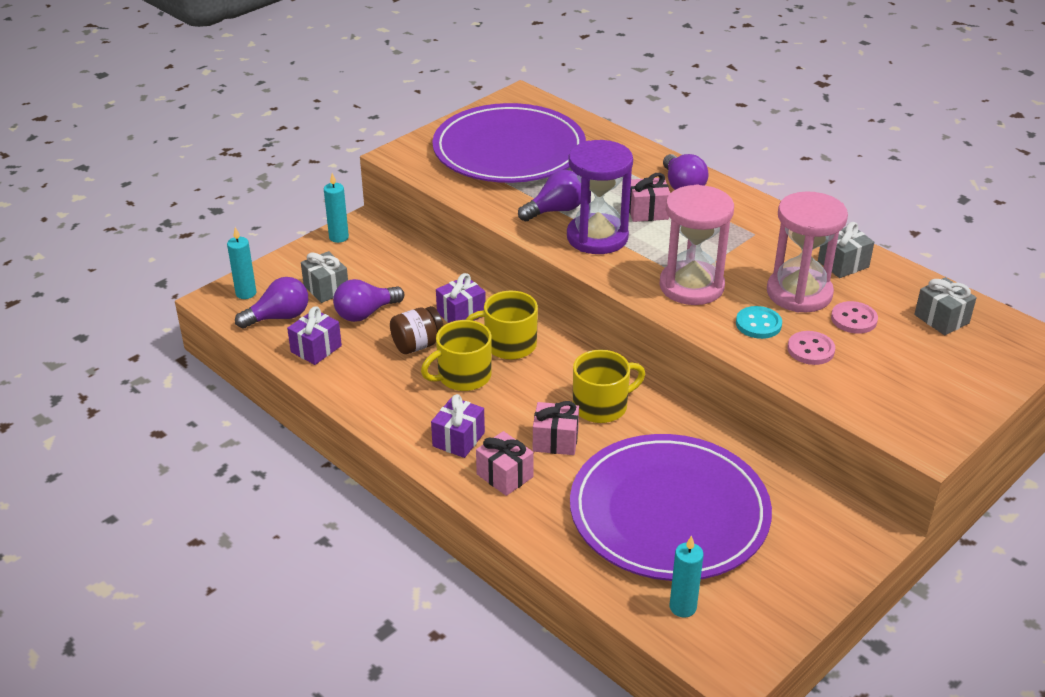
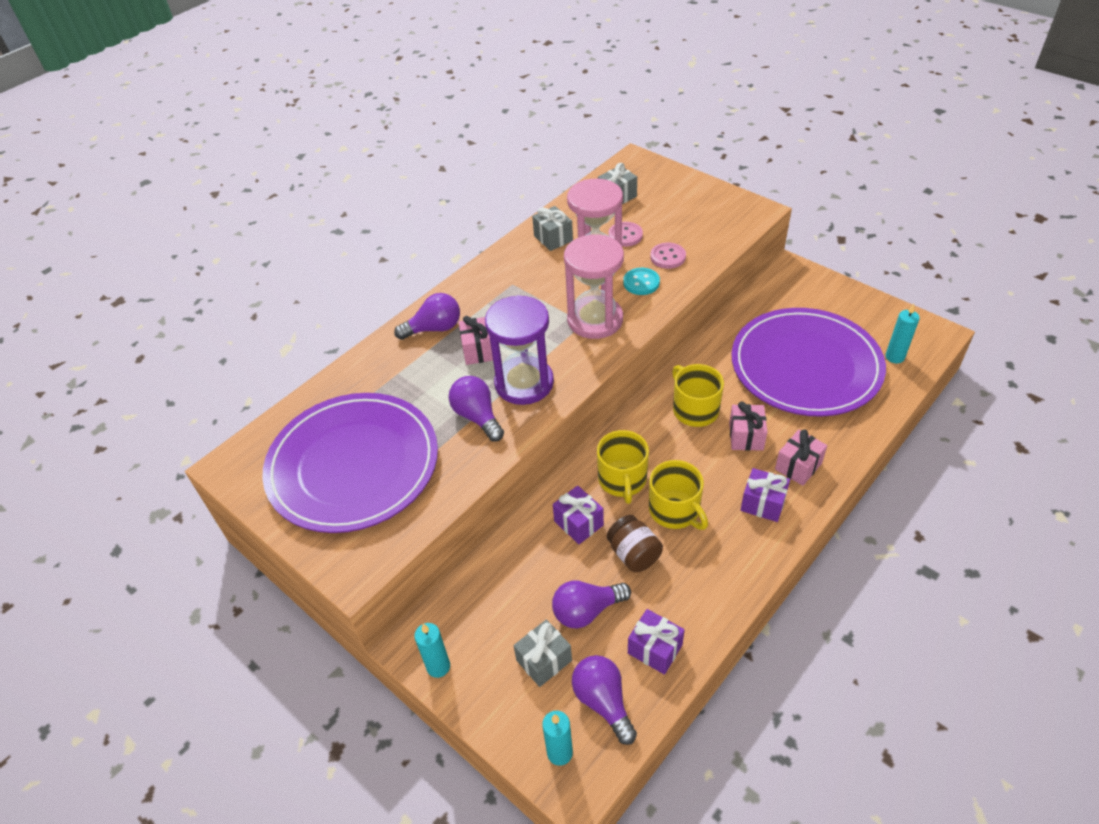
camera: 90 degrees left, 10 degrees up
(365, 313) = (586, 611): purple light bulb -> purple light bulb turned 105 degrees clockwise

